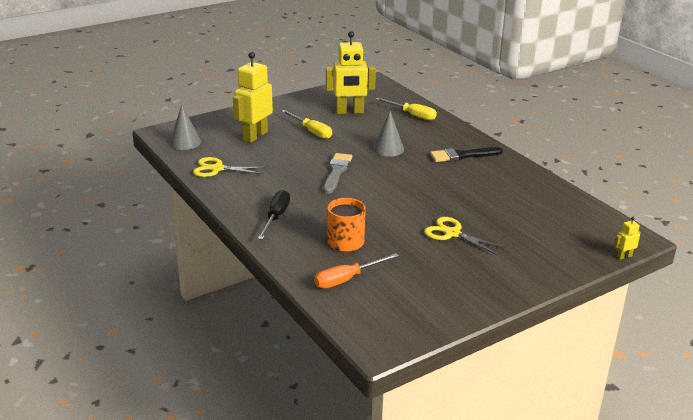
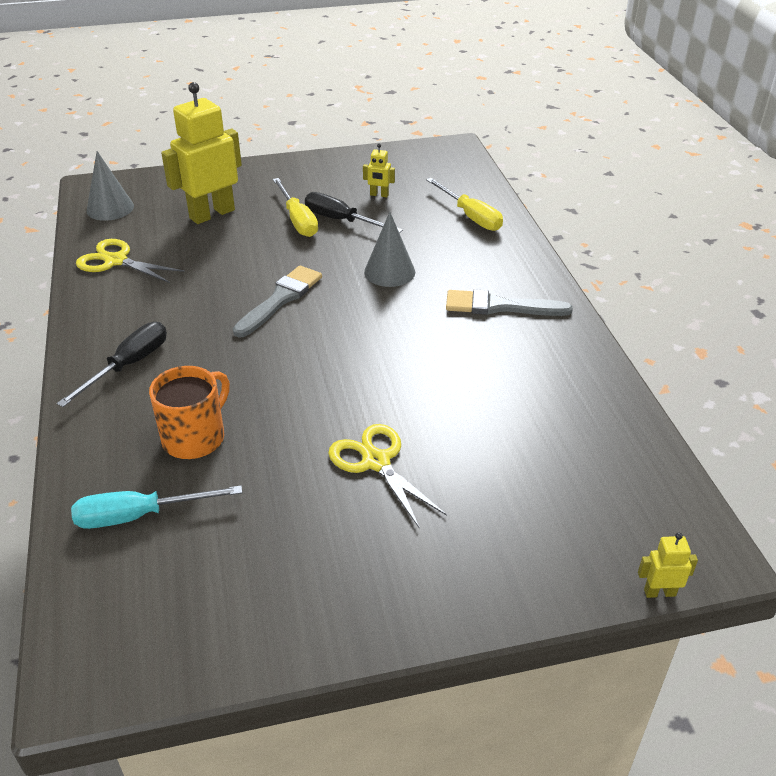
camera: 20 degrees right, 10 degrees up
(338, 128) = (341, 220): none -> black screwdriver
(347, 279) = (140, 516): orange screwdriver -> turquoise screwdriver
(349, 112) = (379, 195): yellow robot -> yellow robot, size x0.42
(462, 155) = (500, 306): black brush -> grey brush

